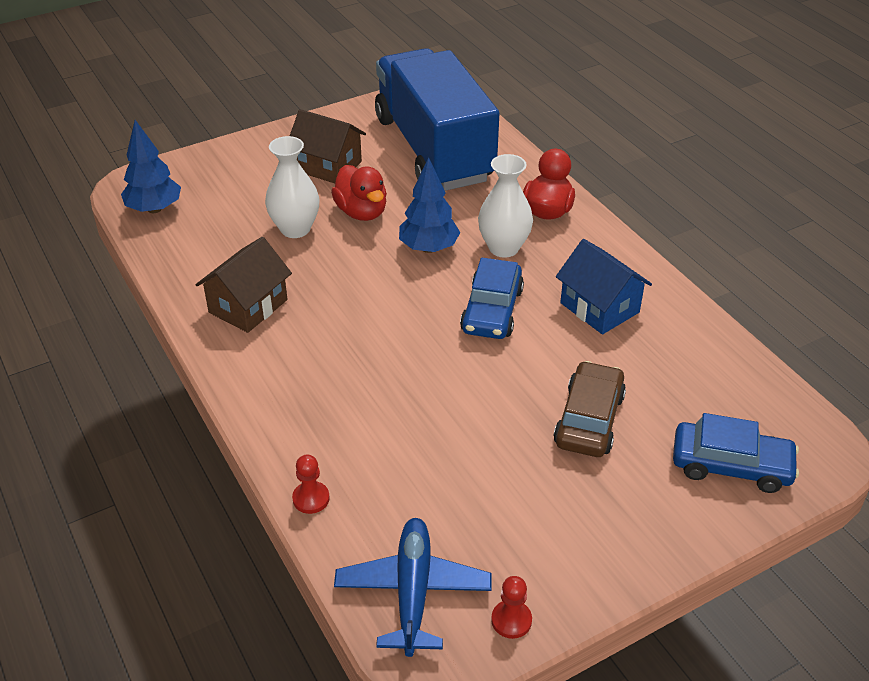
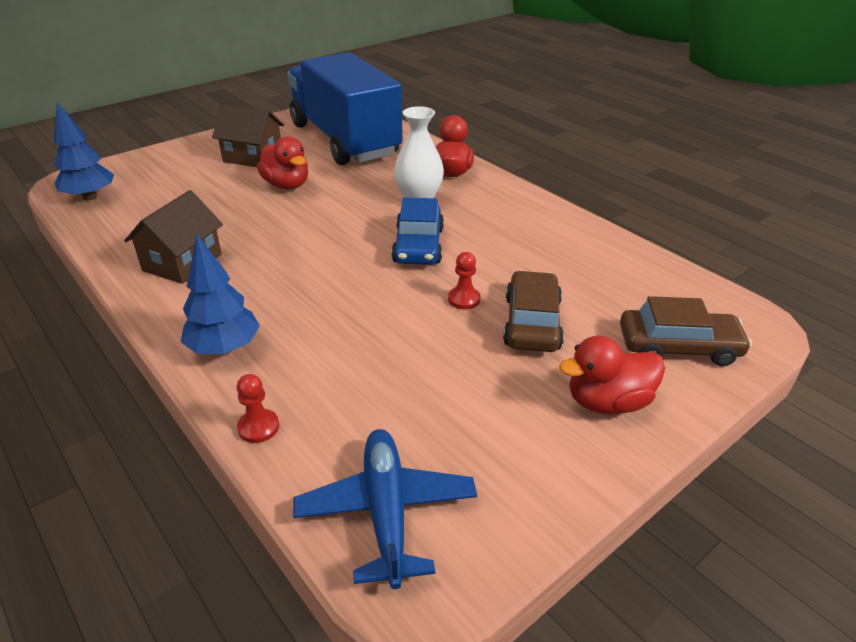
camera: 10 degrees left, 5 degrees down
(295, 229) = (226, 201): white vase -> none
(428, 248) = (351, 205): blue tree -> blue tree (224, 348)
(511, 620) = (504, 528): red pawn -> red pawn (464, 299)
(599, 307) = (515, 235): blue house -> none
(639, 516) = (607, 402): none -> red duck
(731, 465) = (678, 347): blue car -> brown car

